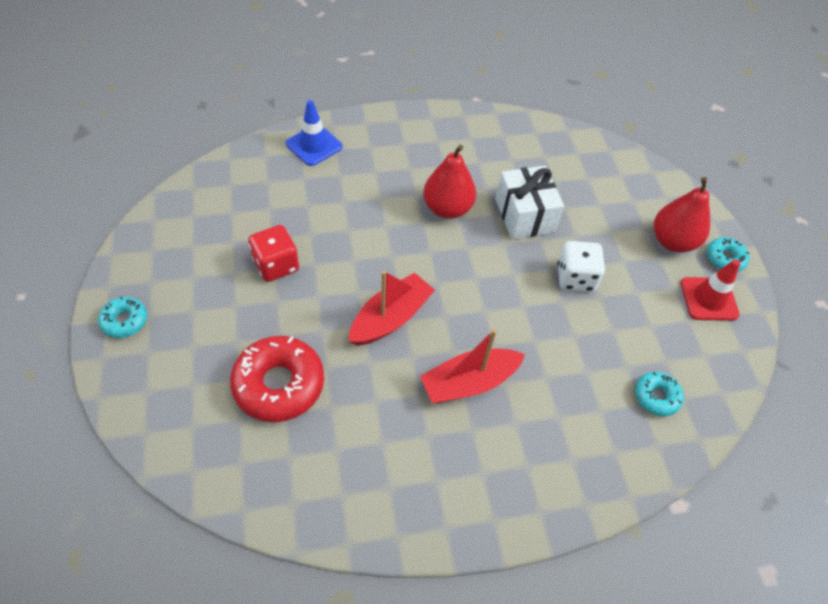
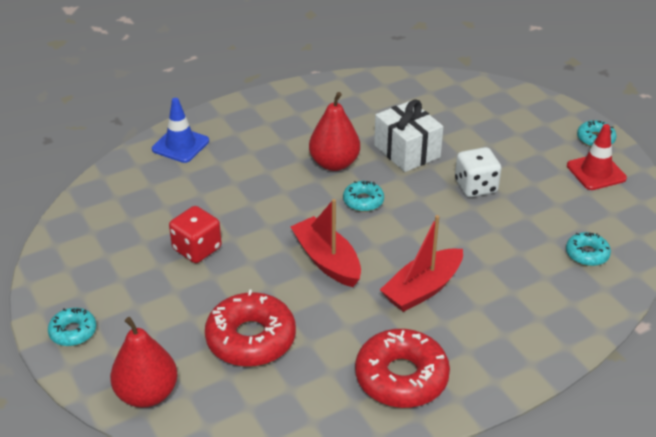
camera: 15 degrees left, 15 degrees down
(391, 318) = (327, 260): red boat -> red boat turned 60 degrees counterclockwise
(401, 481) = (401, 377): none -> red donut
(456, 260) = (363, 201): none -> turquoise donut
(672, 241) = (545, 138): red pear -> red pear (147, 394)

